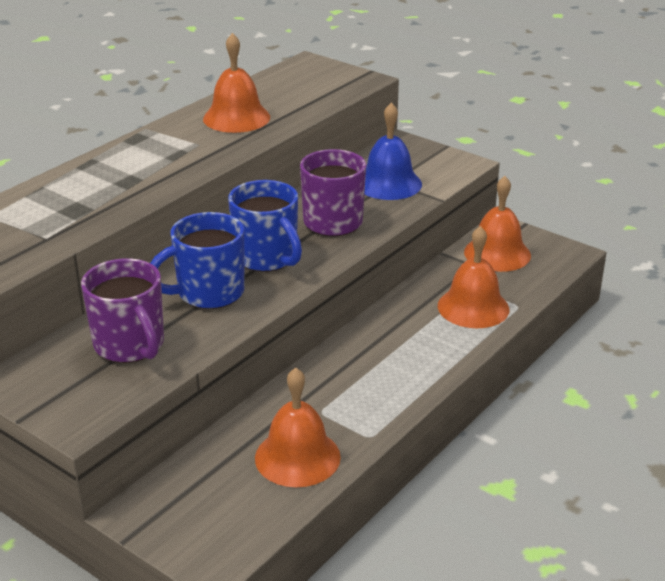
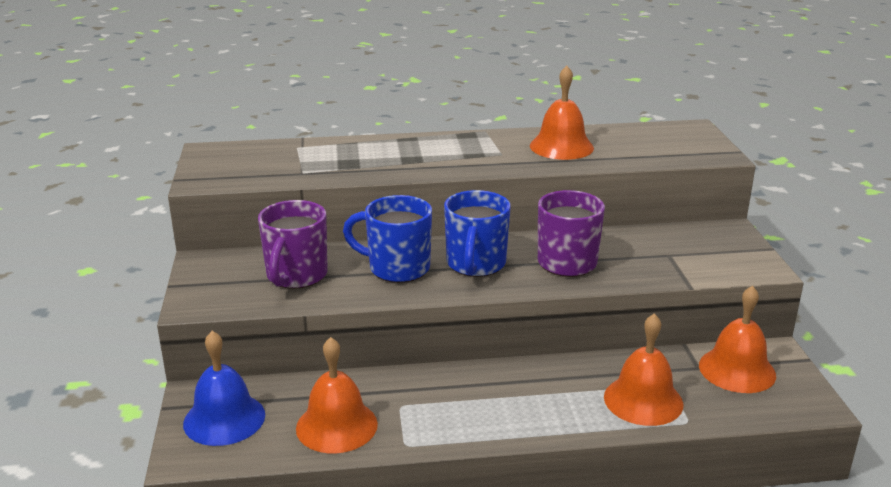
camera: 45 degrees right, 5 degrees down
(388, 183) = (664, 255): blue bell -> blue bell (224, 419)

